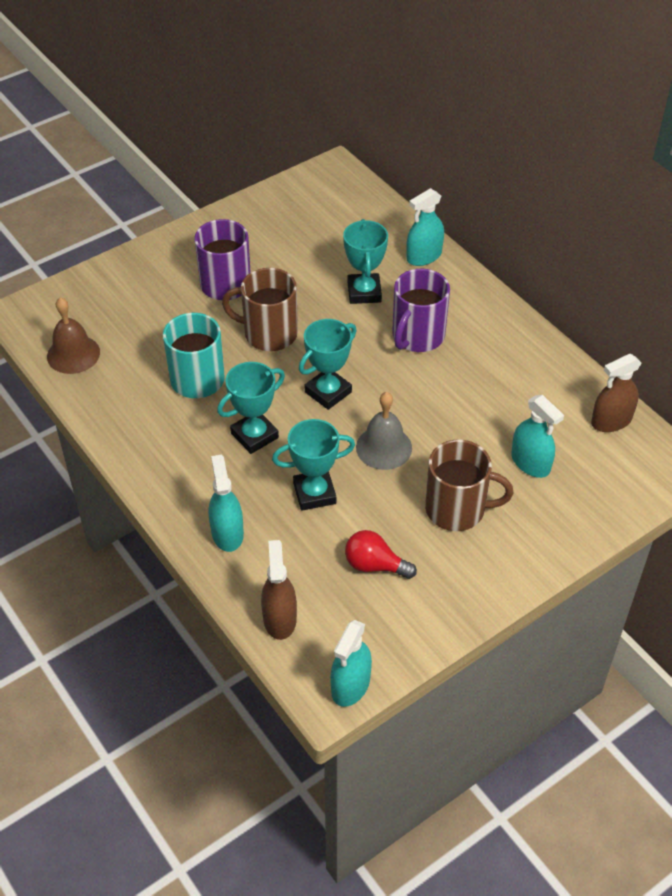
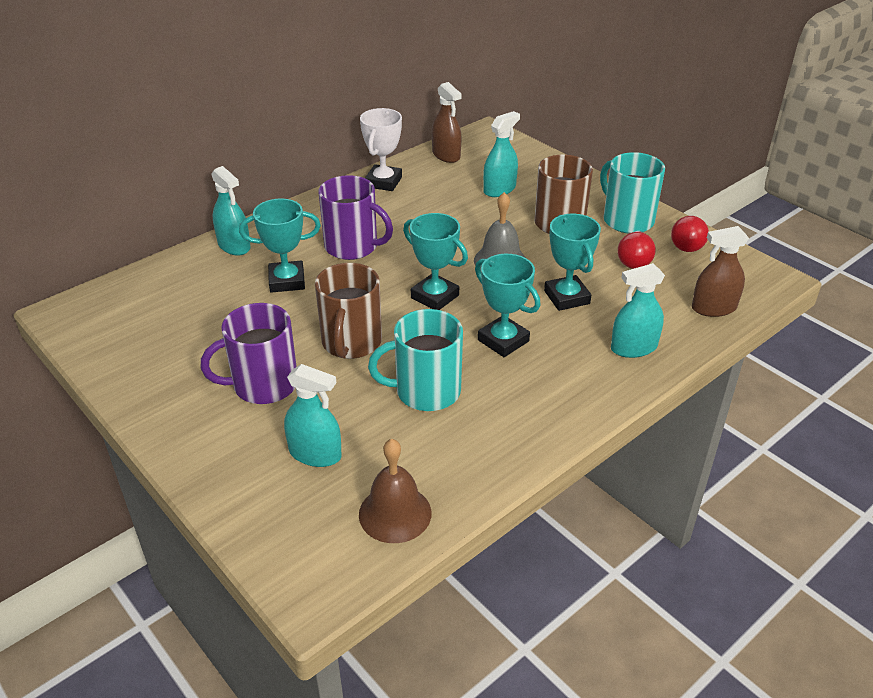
camera: 95 degrees left, 10 degrees down
(350, 685) = (757, 267): turquoise spray bottle -> turquoise spray bottle (315, 453)
(404, 625) = (687, 244): none -> red light bulb
(459, 576) = (627, 220): none -> turquoise mug
(545, 363) = (383, 182): none -> white trophy

